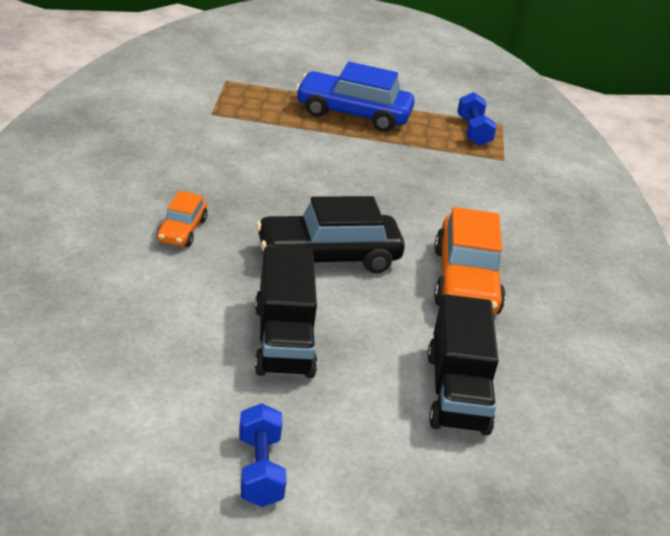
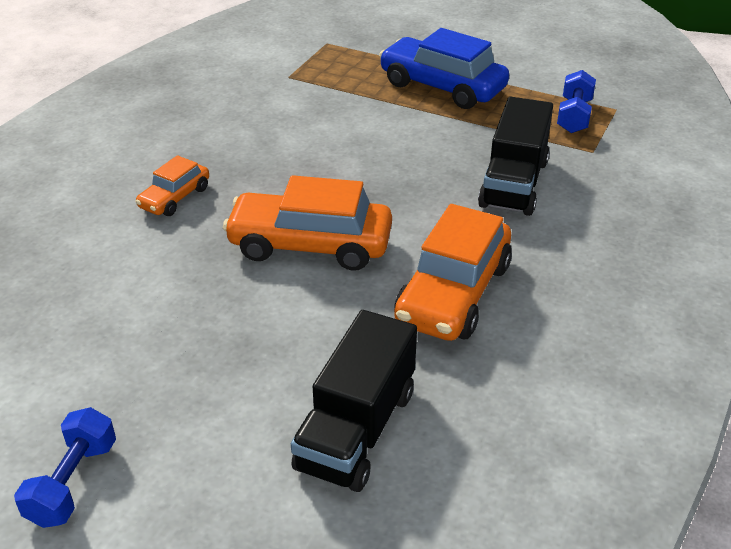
camera: 25 degrees right, 5 degrees up
(283, 340) = (199, 334): black truck -> black truck (514, 183)
(328, 257) = (310, 245): black car -> orange car

